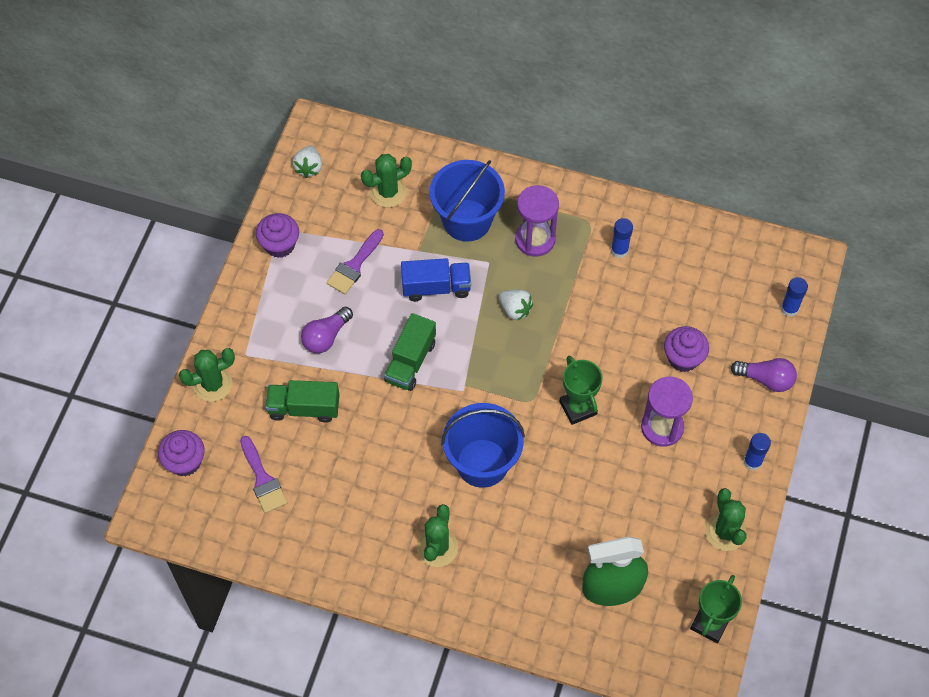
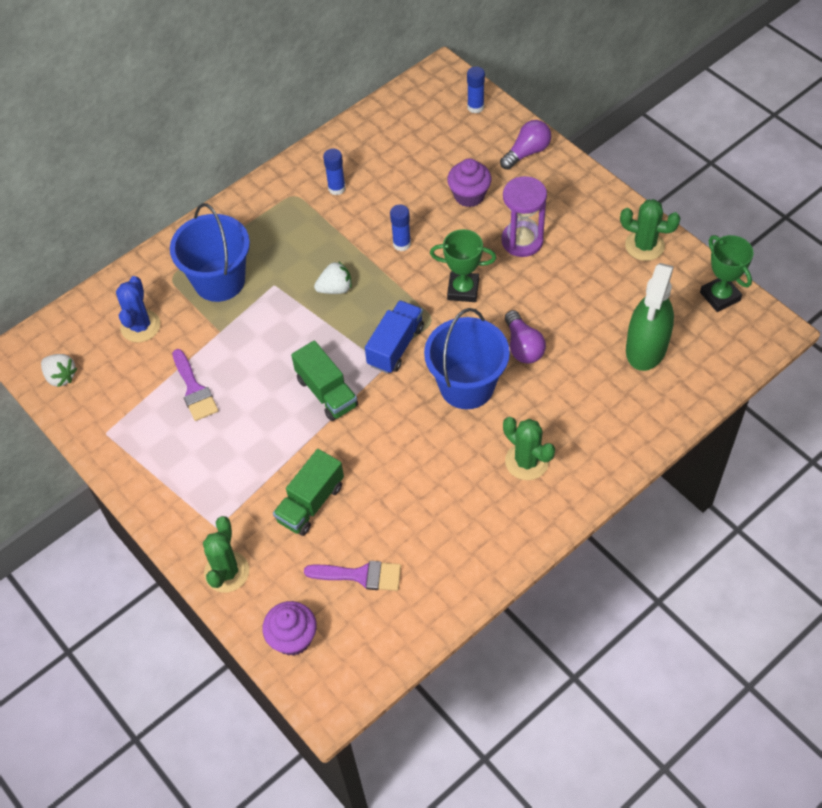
camera: 55 degrees left, 5 degrees down
(280, 245) = (122, 440): purple cupcake -> none
(326, 337) = (250, 448): purple light bulb -> purple light bulb (523, 346)
(388, 192) = (140, 326): green cactus -> blue cactus
(436, 287) = (267, 336): blue truck -> blue truck (395, 346)
(535, 239) = (279, 241): purple hourglass -> none
(752, 462) = (594, 197): blue glue stick -> blue glue stick (401, 244)

